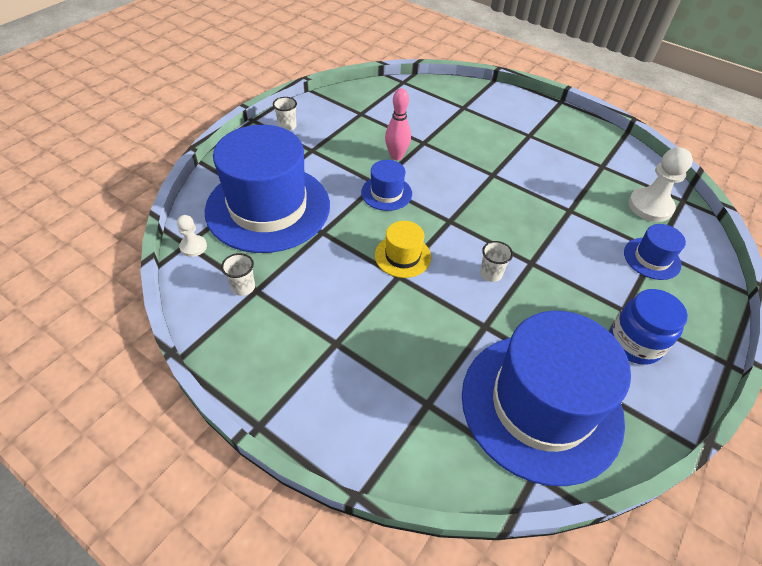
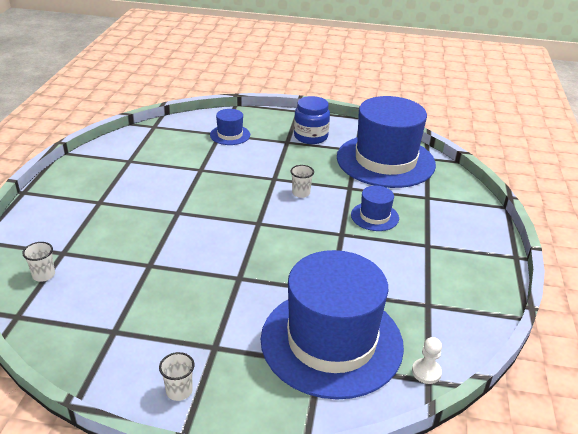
camera: 115 degrees left, 15 degrees down
(243, 287) = (433, 313): white cup -> white cup (44, 275)
(386, 193) = (249, 267): blue hat -> blue hat (374, 216)
(396, 156) = (186, 277): pink bowling pin -> none
(402, 256) = (319, 237): yellow hat -> none
(650, 206) = (171, 138): white pawn -> none

